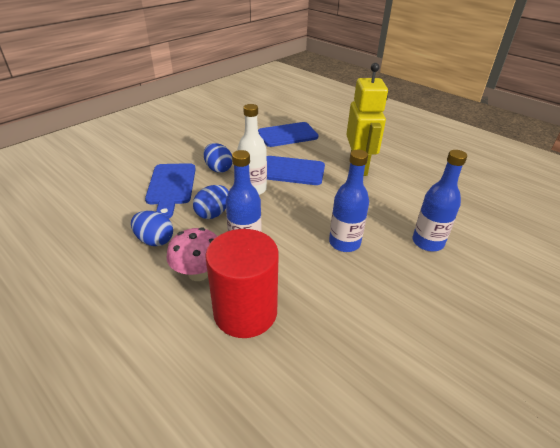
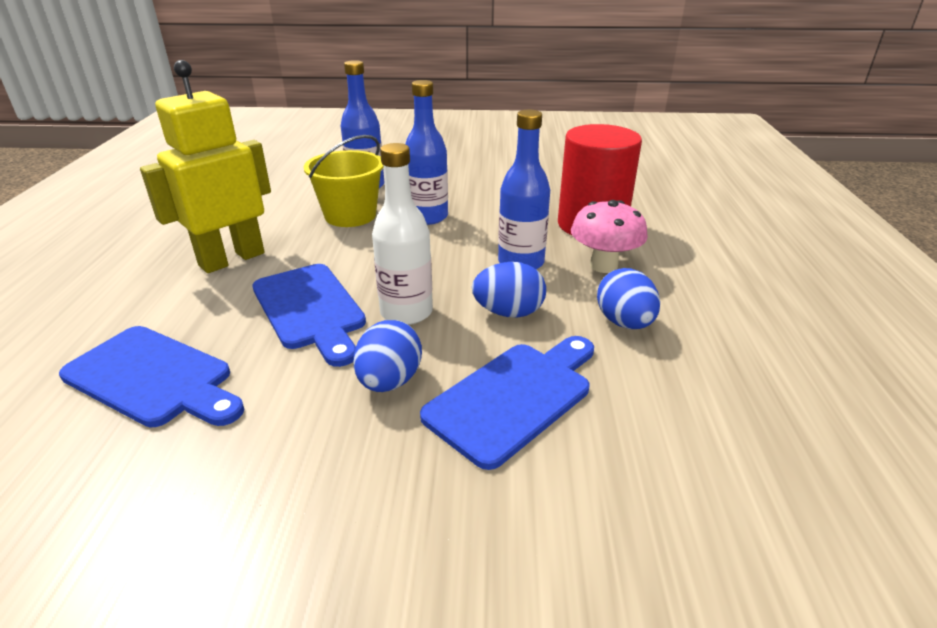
camera: 130 degrees left, 5 degrees down
(378, 215) = (350, 215): none -> yellow bucket

